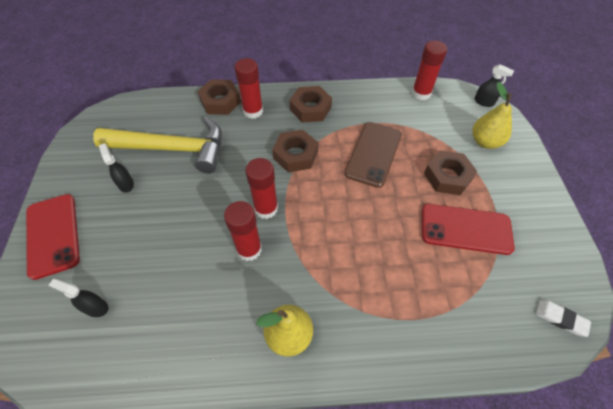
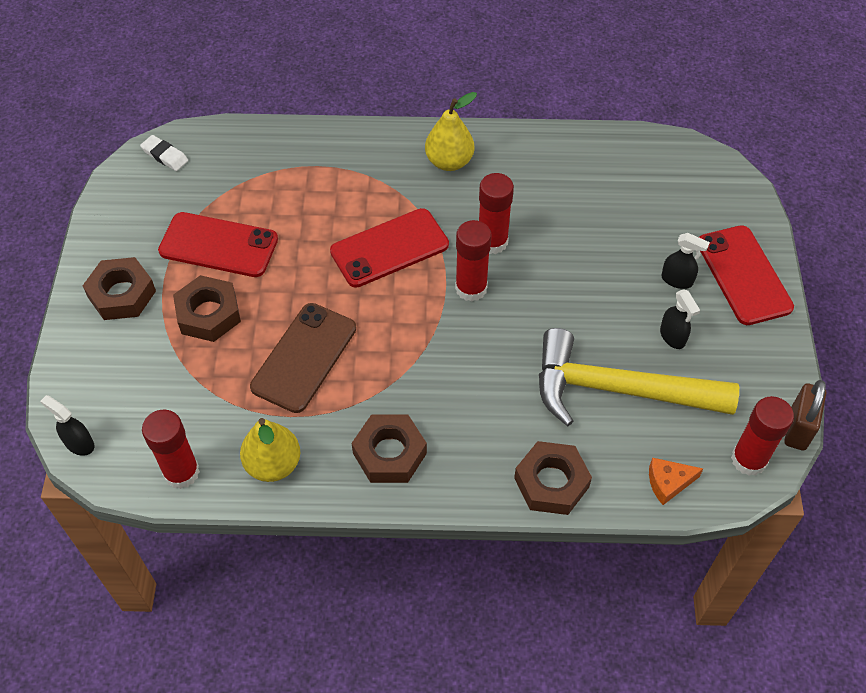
camera: 175 degrees left, 0 degrees up
(68, 135) = (798, 428): none -> brown padlock
(95, 307) = (658, 197): black spray bottle -> black spray bottle (677, 280)
(156, 105) = (668, 483): none -> orange cheese
(253, 111) = (491, 455): red glue stick -> red glue stick (748, 460)
(295, 155) = (424, 364): brown nut -> brown nut (122, 294)
(331, 237) = (389, 248): none -> red phone
(485, 142) = (123, 365): yellow pear -> yellow pear (273, 464)

